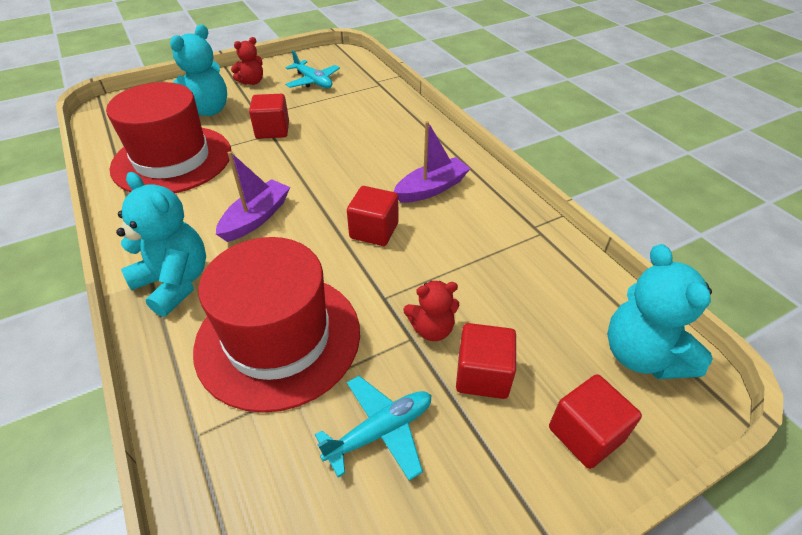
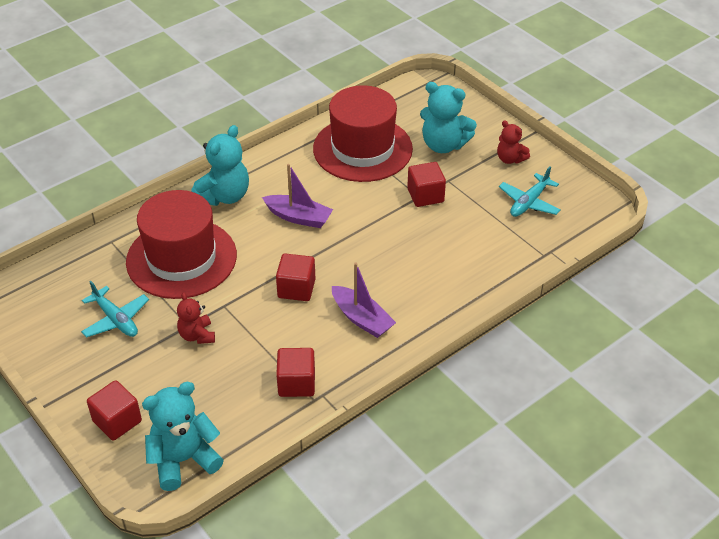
camera: 80 degrees right, 0 degrees up
(482, 375) = (159, 366): red cube -> red cube (296, 383)

